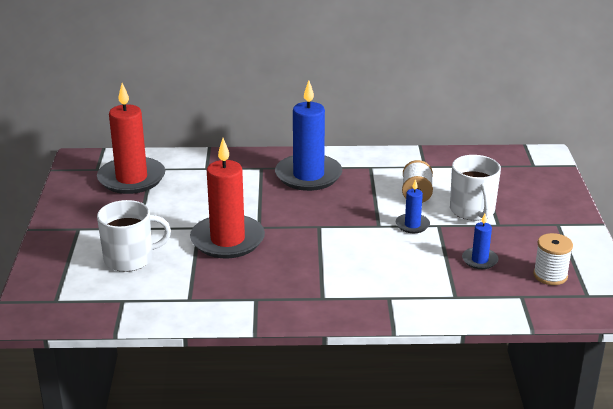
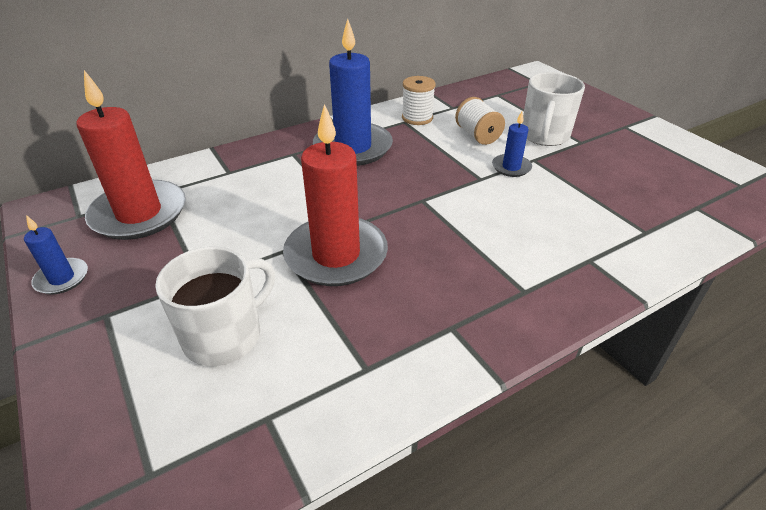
camera: 30 degrees left, 10 degrees up
(472, 211) = (544, 136): white mug -> white mug turned 60 degrees clockwise
(479, 260) = (614, 183): blue candle -> blue candle (62, 278)
(550, 275) = (688, 177): white spool -> white spool (417, 118)

